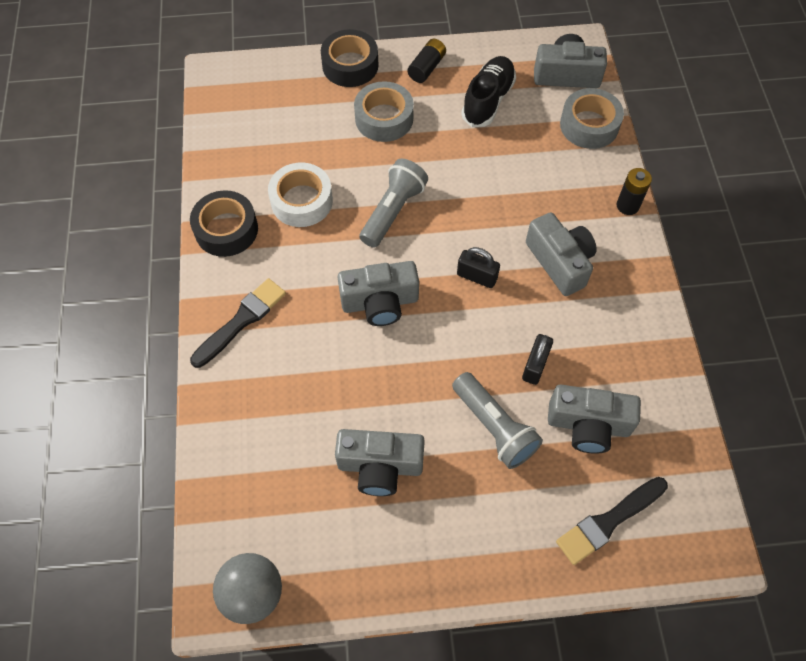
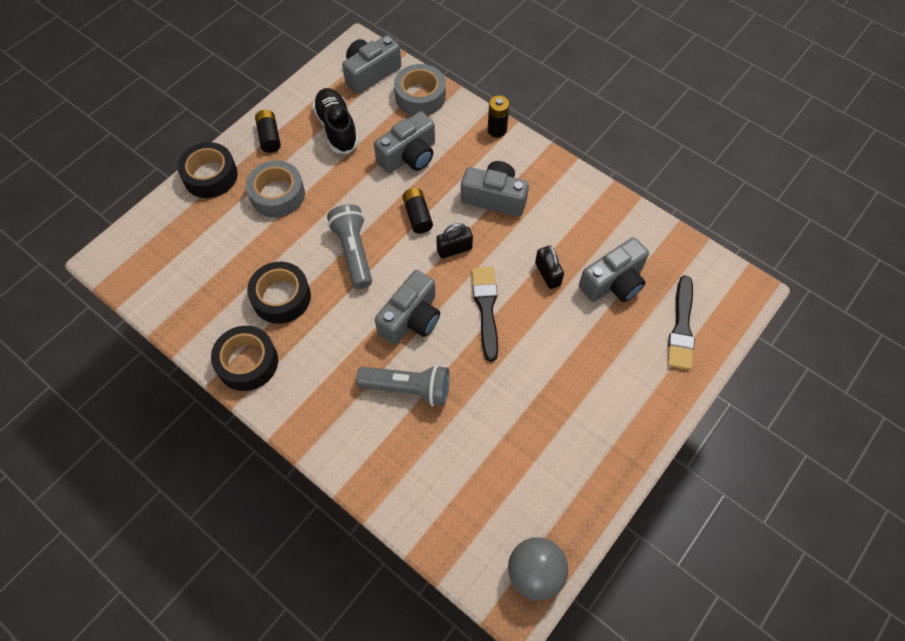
camera: 45 degrees left, 0 degrees up
(241, 320) = (330, 413): black brush -> black brush (486, 308)
(302, 201) = (281, 297): white tape -> black tape
(380, 466) = (524, 420): grey camera -> grey camera (409, 156)
(476, 224) = (417, 216): none -> black battery
(494, 427) = (564, 332): grey flashlight -> grey flashlight (408, 388)

